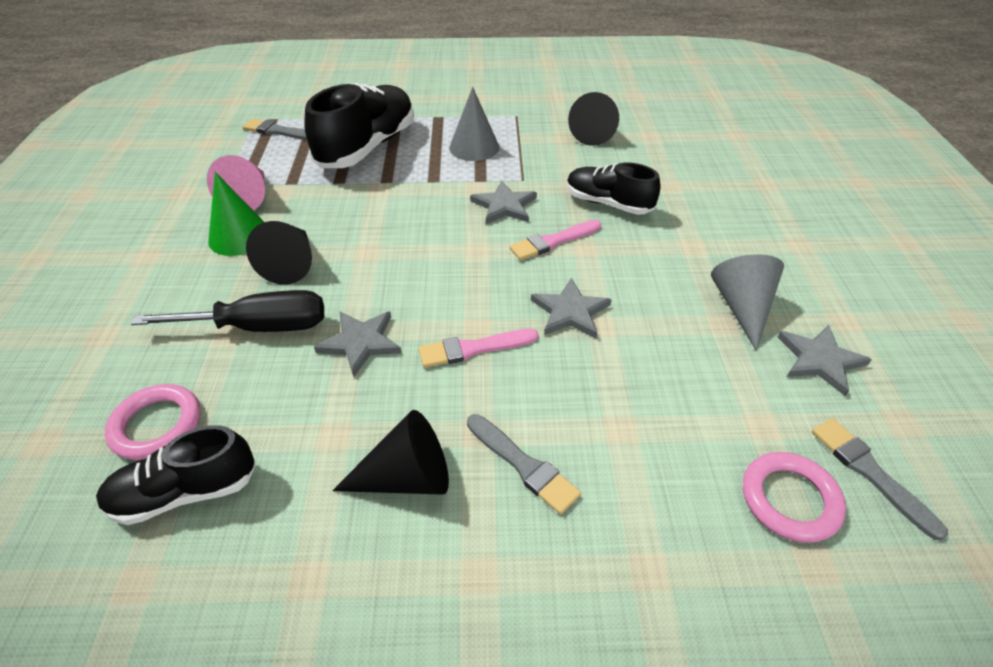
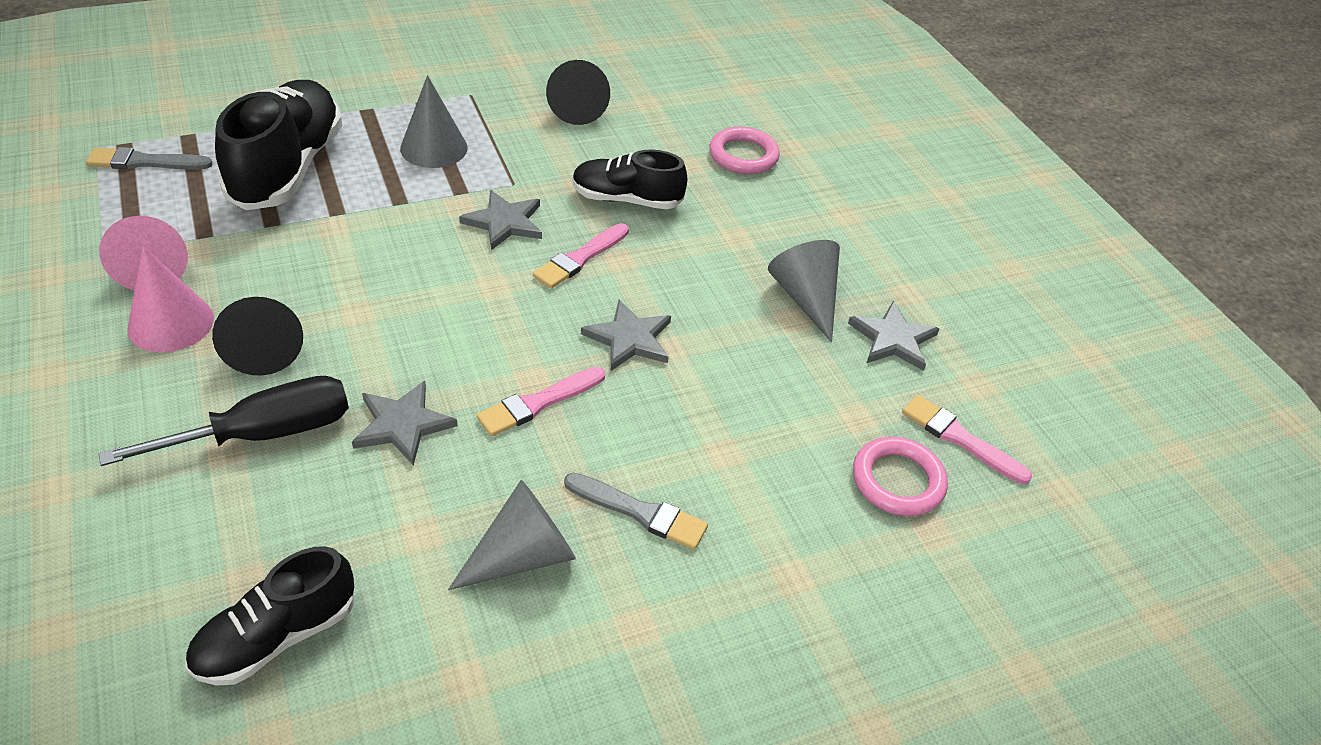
camera: 25 degrees left, 0 degrees up
(157, 425) = (196, 576): pink ring -> pink ring (743, 155)
(239, 236) = (171, 323): green cone -> pink cone
(406, 477) = (523, 555): black cone -> grey cone
(870, 472) = (959, 438): grey brush -> pink brush

